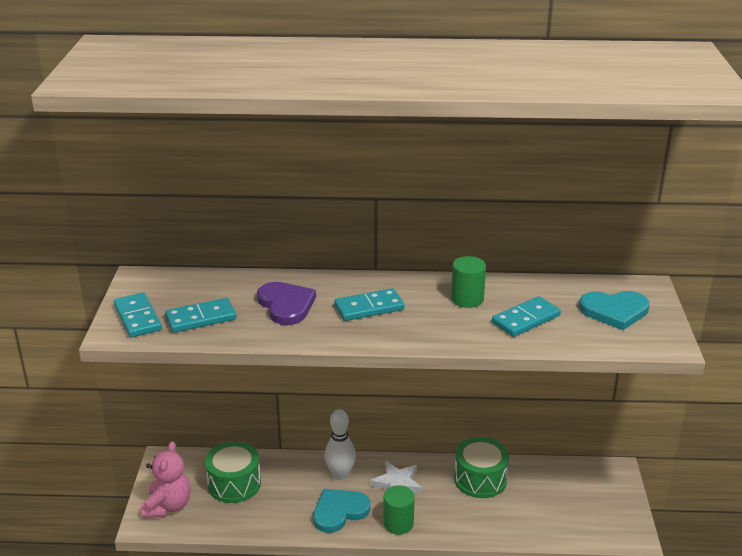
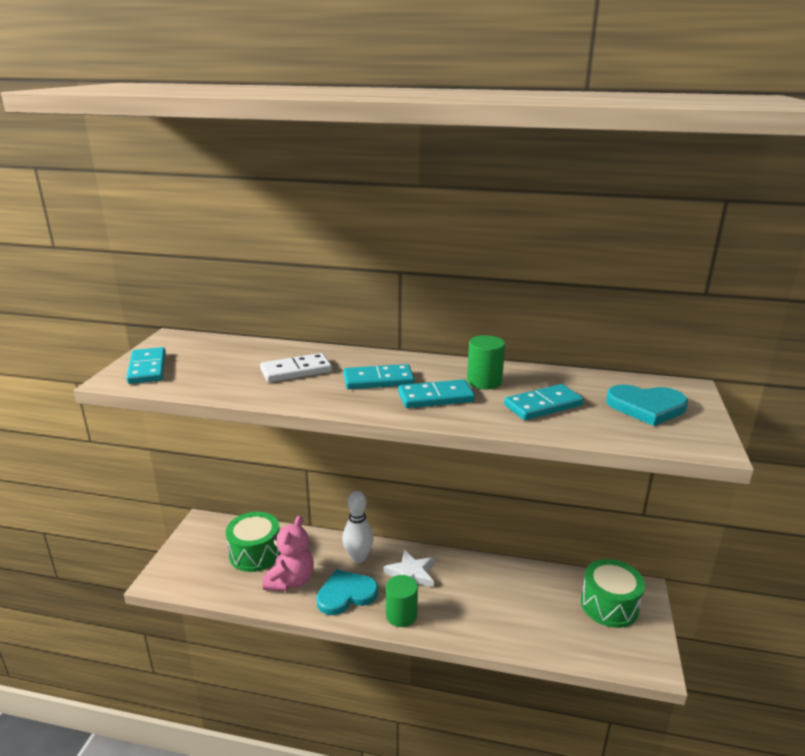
camera: 10 degrees right, 5 degrees down
(168, 506) = (186, 566): pink teddy bear -> pink teddy bear (291, 581)
(201, 318) = (207, 374): turquoise domino -> turquoise domino (436, 397)
(286, 305) = (296, 371): purple heart -> white domino
(480, 479) = (496, 580): green drum -> green drum (609, 605)

